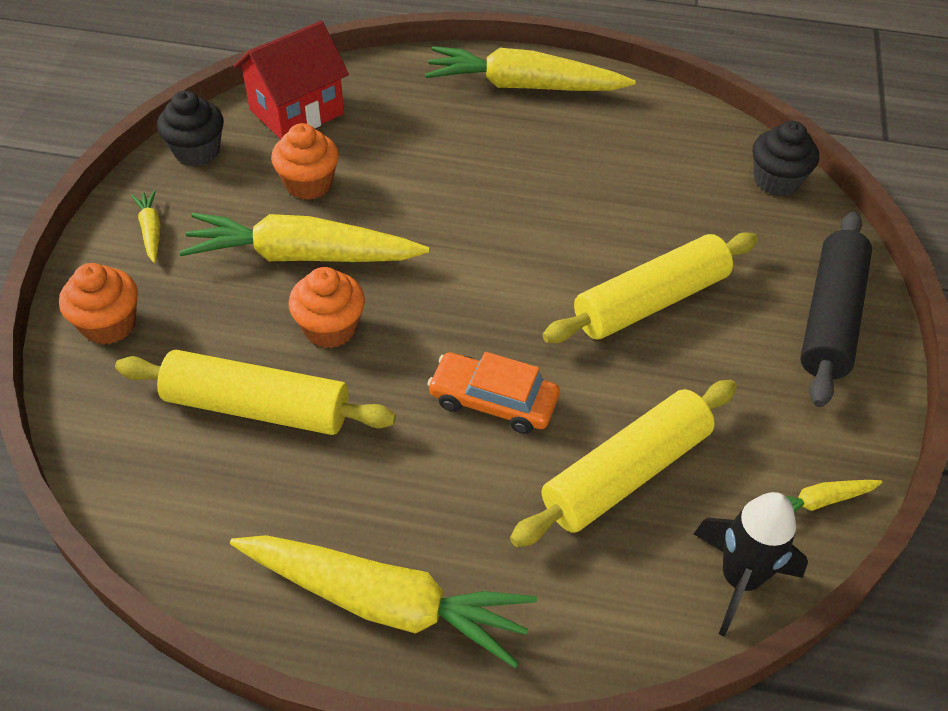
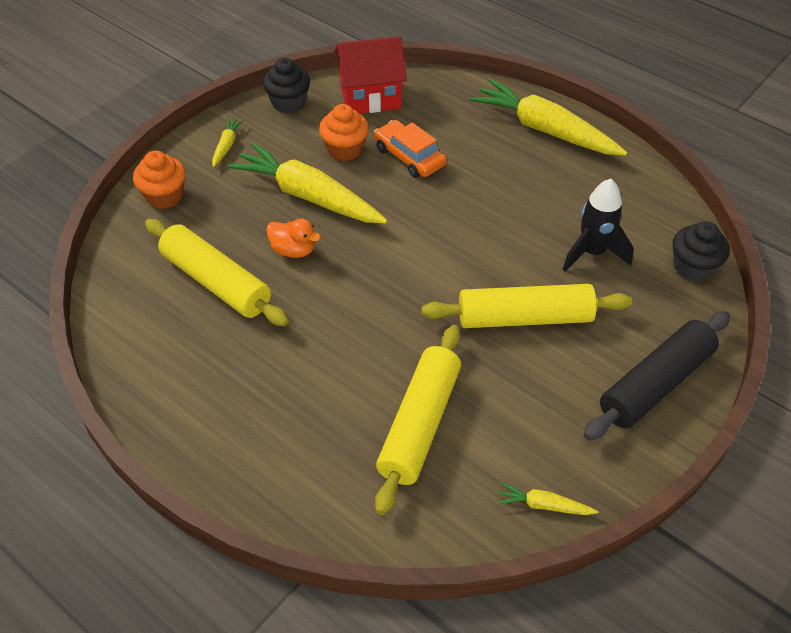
camera: 30 degrees right, 0 degrees up
(330, 328) = (293, 250): orange cupcake -> orange duck
(384, 603) = (210, 433): yellow carrot -> none
(493, 401) = (365, 340): orange car -> orange car (409, 157)
(625, 473) = (419, 424): yellow rolling pin -> yellow rolling pin turned 60 degrees counterclockwise
(739, 580) = (445, 528): black rocket -> black rocket (592, 253)

